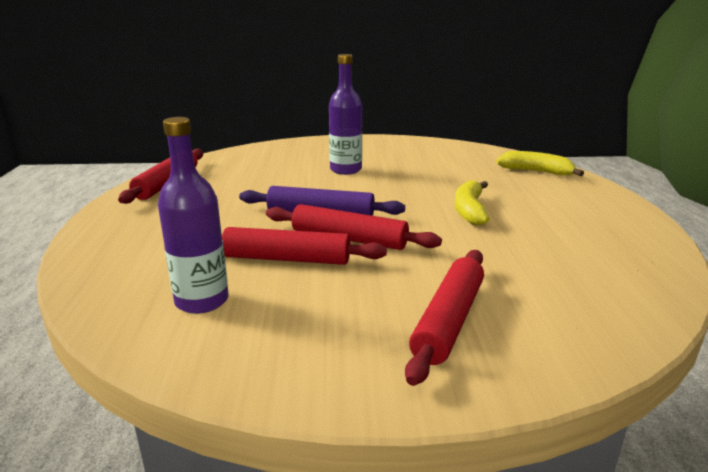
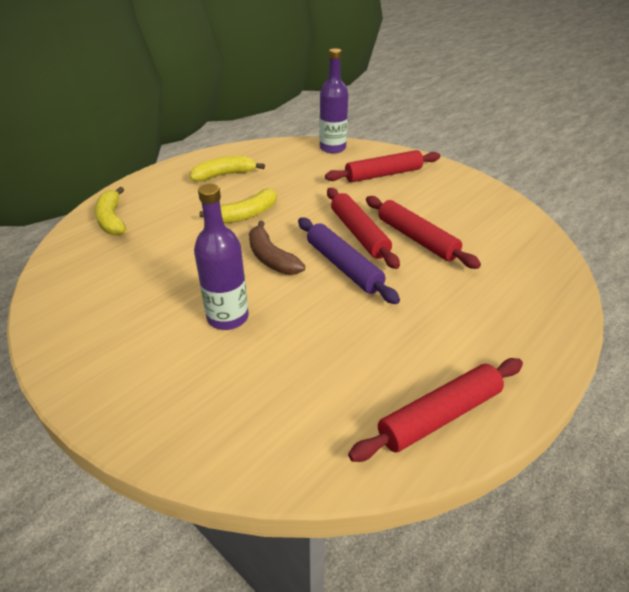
camera: 135 degrees left, 15 degrees up
(202, 301) = (491, 235): purple bottle -> purple bottle (332, 148)
(383, 197) = (271, 258): none -> brown banana
(582, 228) = (224, 175): none -> yellow banana

